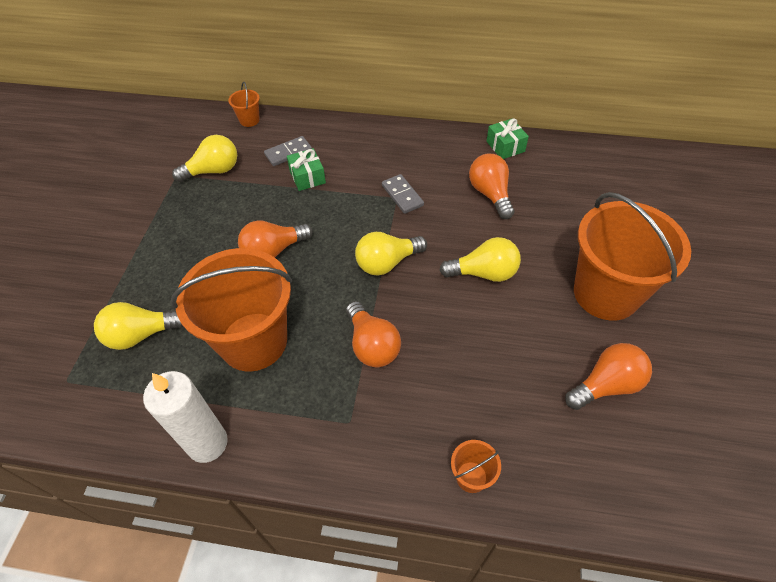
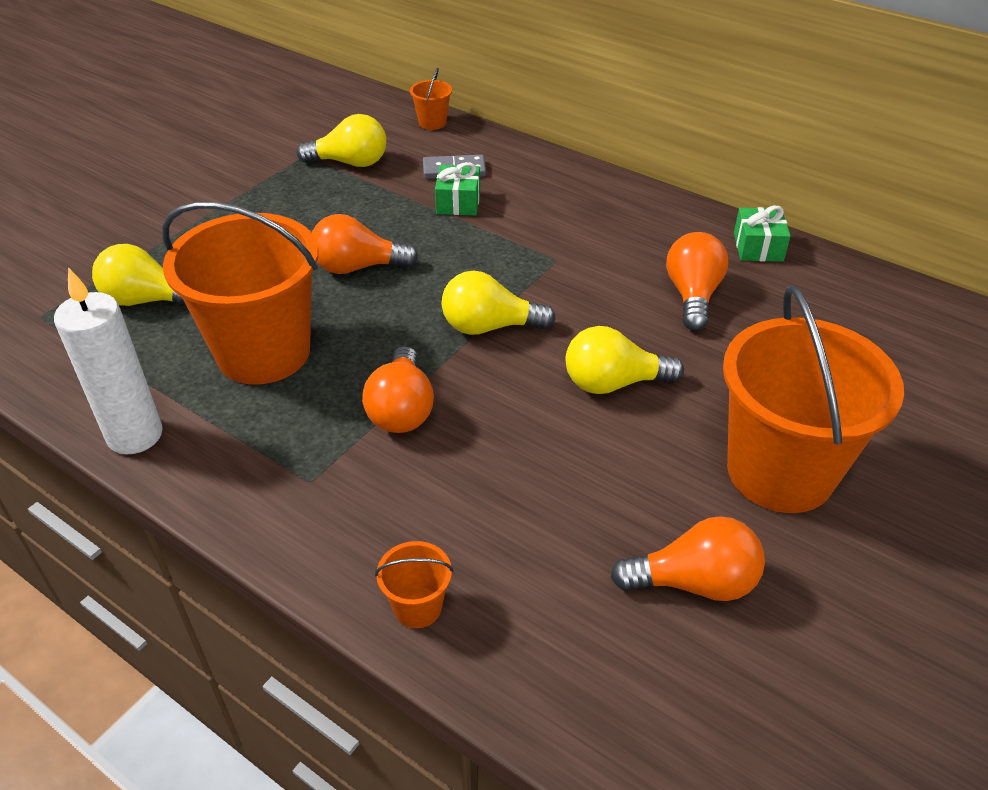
camera: 25 degrees right, 10 degrees down
(402, 195) = (567, 259): grey domino -> none
(484, 273) = (613, 383): yellow light bulb -> yellow light bulb turned 150 degrees clockwise

